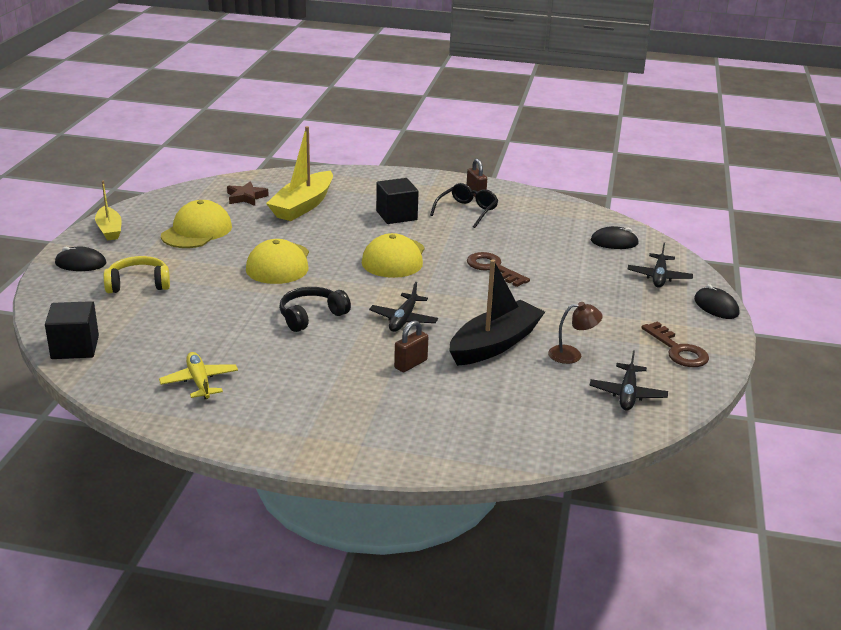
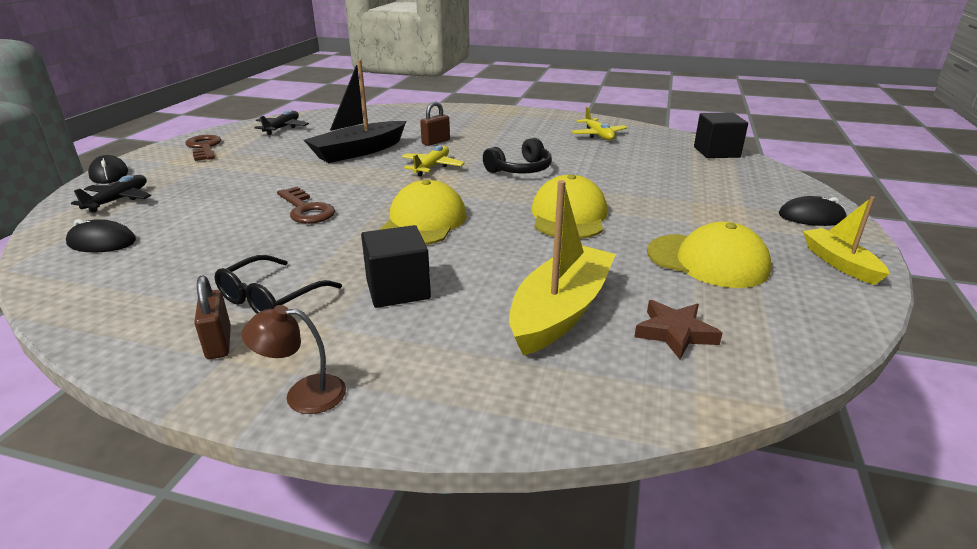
camera: 175 degrees left, 0 degrees up
(138, 284) = (716, 196): yellow headphones -> none
(197, 231) = (707, 261): yellow cap -> yellow cap turned 90 degrees counterclockwise
(403, 319) = (432, 167): black plane -> yellow plane
(572, 354) = (298, 146): brown lamp -> brown lamp (303, 394)

